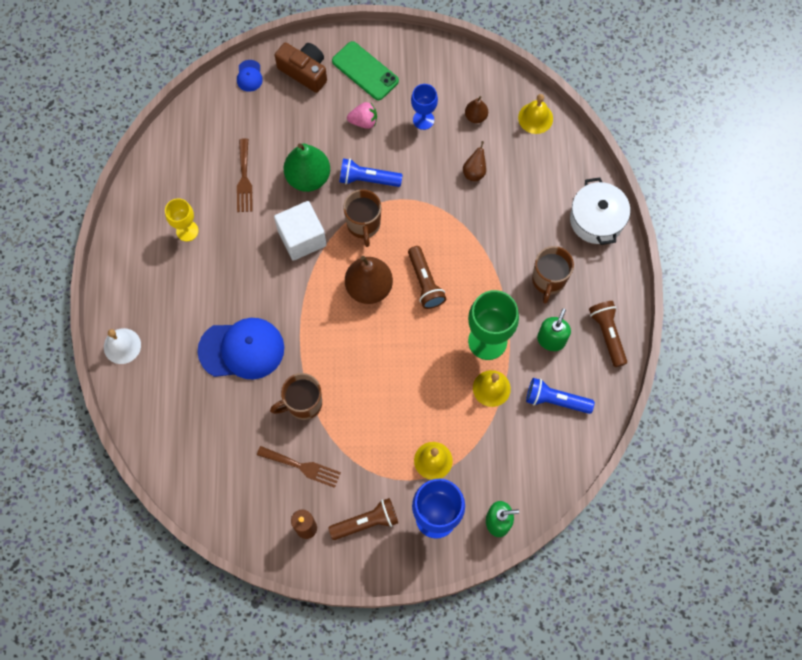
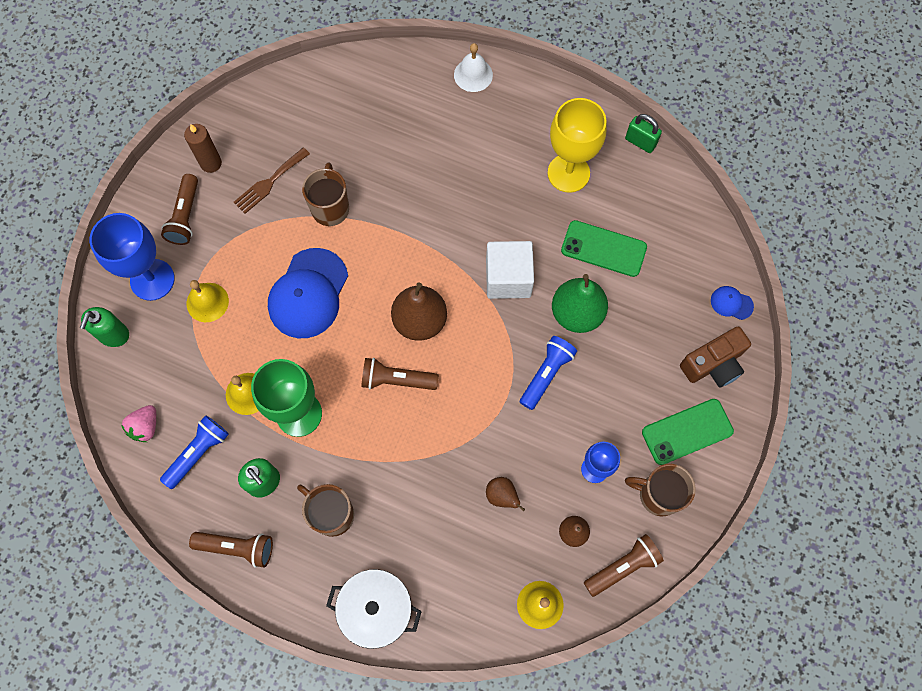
camera: 115 degrees right, 0 degrees up
(134, 188) = (640, 142): none -> green padlock
(187, 231) = (568, 173): yellow goblet -> yellow goblet, size x1.71
(242, 349) = (415, 175): blue cap -> blue cap (308, 293)
(244, 179) = (603, 249): brown fork -> green phone
(363, 121) = (621, 401): pink strawberry -> pink strawberry (145, 427)
(363, 225) = (493, 346): brown mug -> brown mug (658, 495)
(482, 77) = (623, 567): none -> brown flashlight

